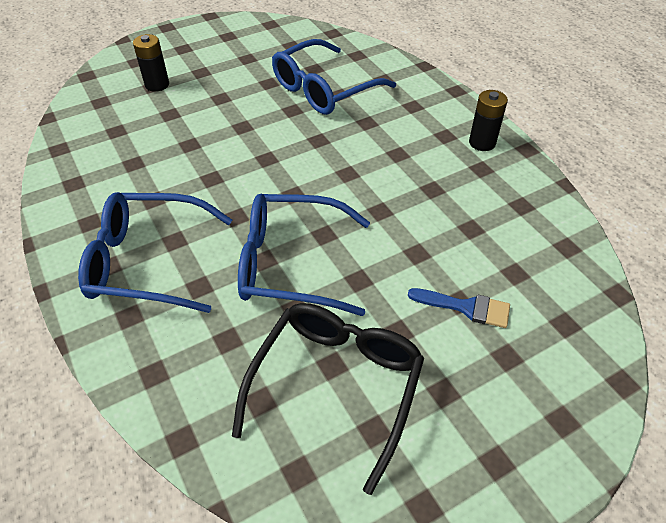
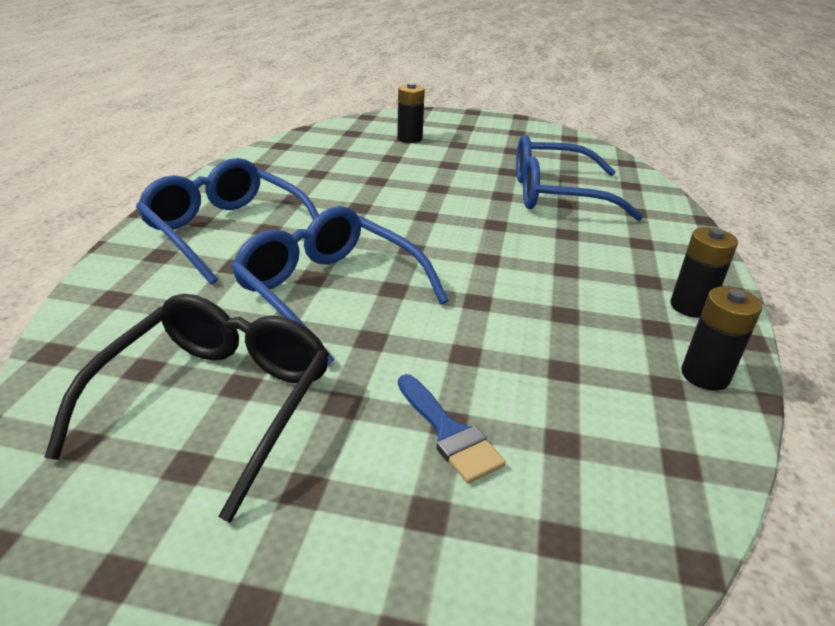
camera: 40 degrees right, 15 degrees down
(335, 387) = (215, 404): black glasses -> black glasses turned 45 degrees counterclockwise
(529, 187) = (705, 375): none -> black battery

